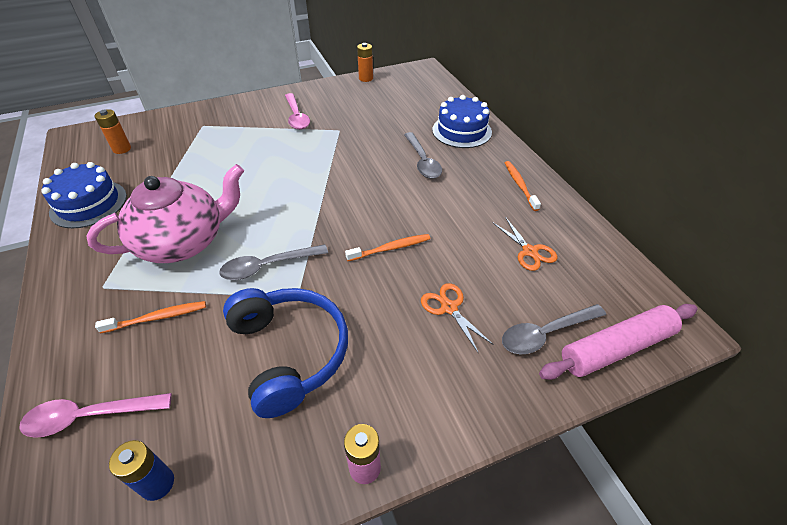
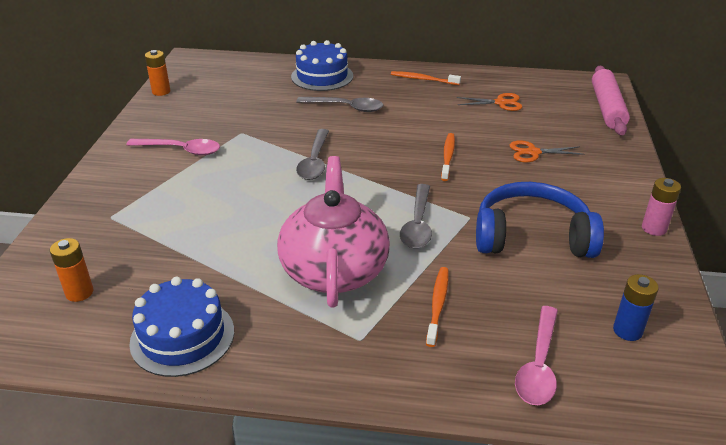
camera: 60 degrees left, 10 degrees down
(545, 334) = (581, 126): grey spoon -> grey spoon (315, 161)

